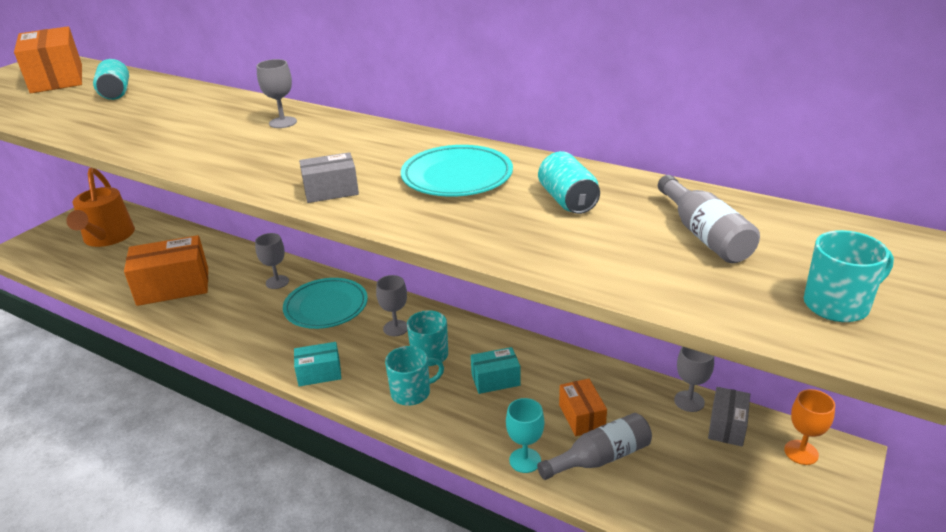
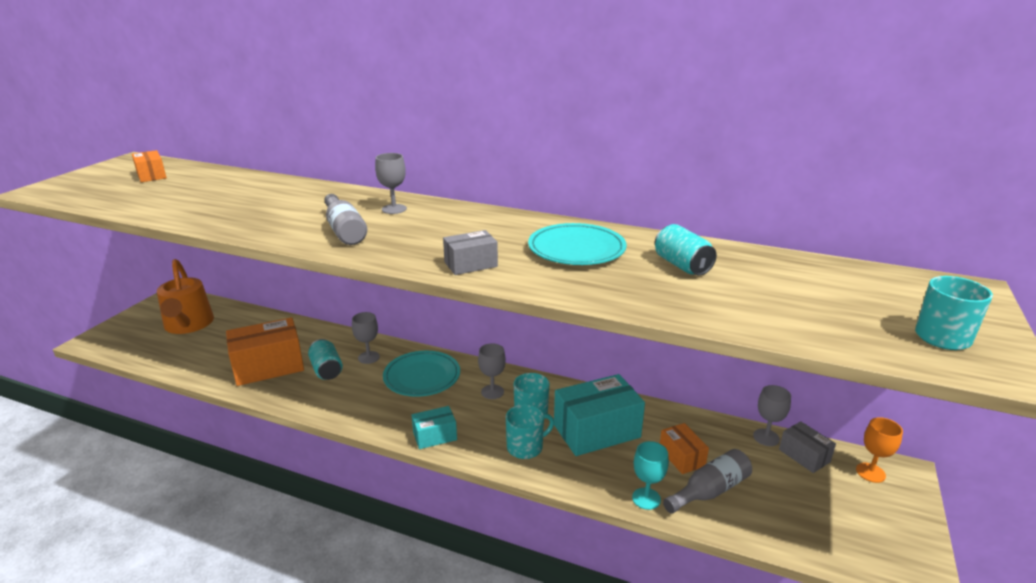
camera: 10 degrees left, 5 degrees down
(57, 79) = (151, 175): orange box -> orange box, size x0.53
(116, 93) = (218, 187): turquoise can -> turquoise can (326, 370)
(495, 380) = (596, 431): turquoise box -> turquoise box, size x1.90
(704, 235) = (809, 288): grey bottle -> grey bottle (344, 230)
(727, 426) = (804, 456): grey box -> grey box turned 45 degrees counterclockwise

